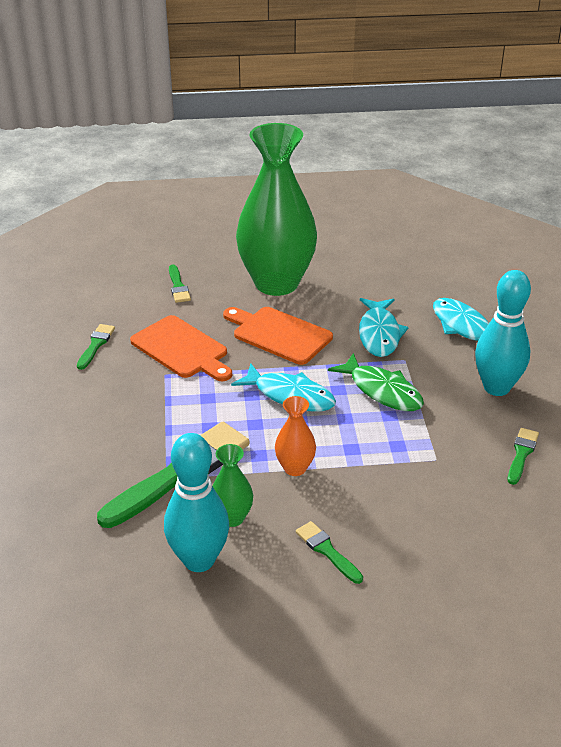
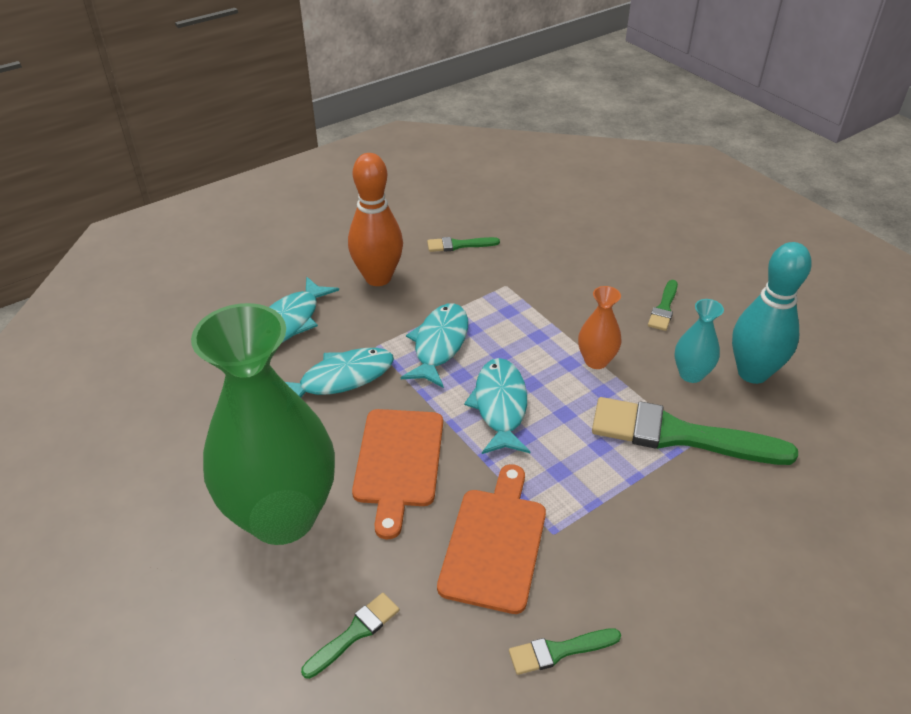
camera: 120 degrees left, 5 degrees up
(232, 518) = (691, 374): green vase -> turquoise vase
(382, 391) = (439, 345): green fish -> turquoise fish
(496, 387) = (378, 278): turquoise bowling pin -> orange bowling pin

